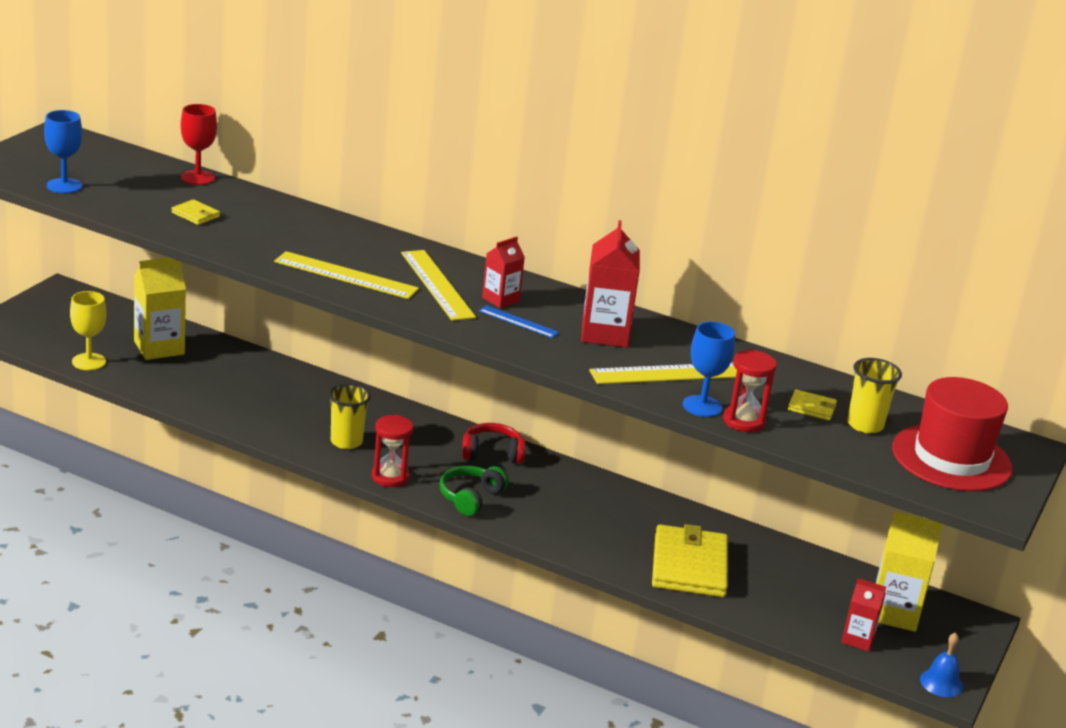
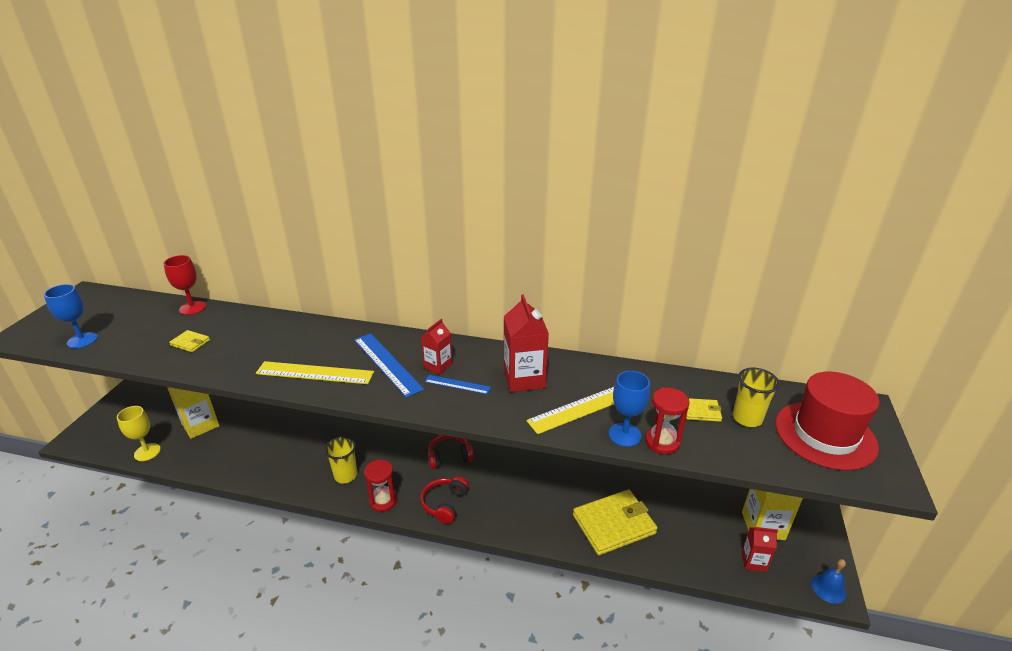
camera: 10 degrees left, 5 degrees up
(437, 285) = (387, 363): yellow ruler -> blue ruler
(470, 497) = (445, 504): green headphones -> red headphones
(689, 566) = (614, 524): yellow wallet -> yellow wallet turned 75 degrees clockwise

